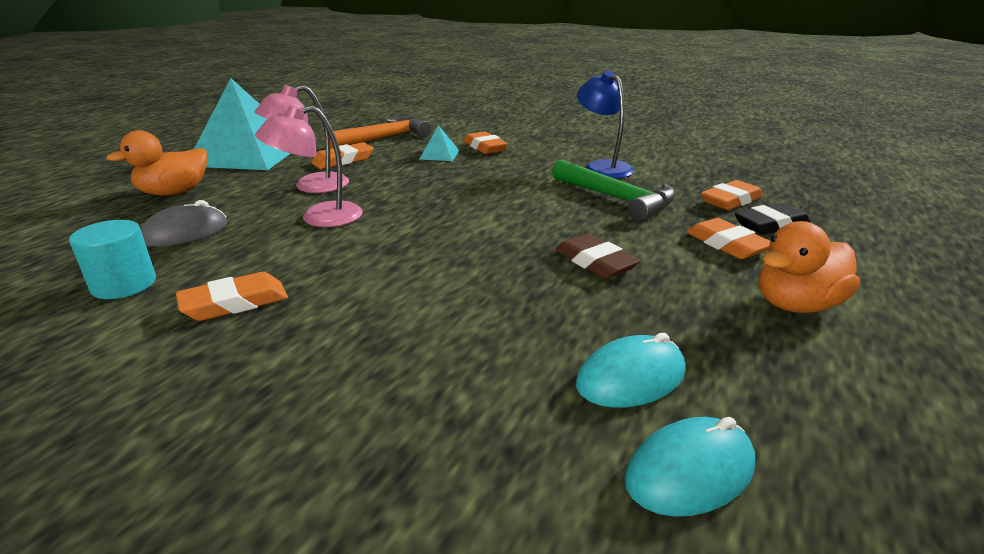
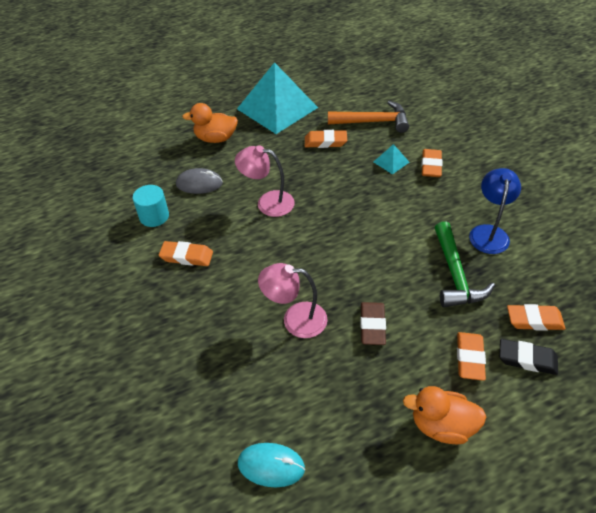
camera: 40 degrees right, 20 degrees up
(311, 186) = (286, 165): pink lamp -> pink lamp (295, 319)
(631, 378) = (301, 410): turquoise mouse -> none

